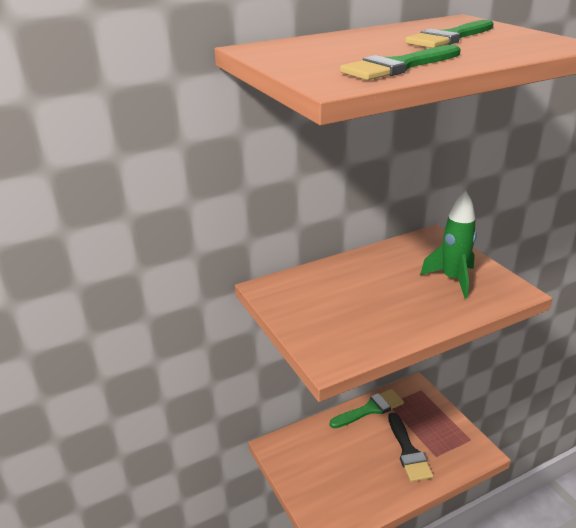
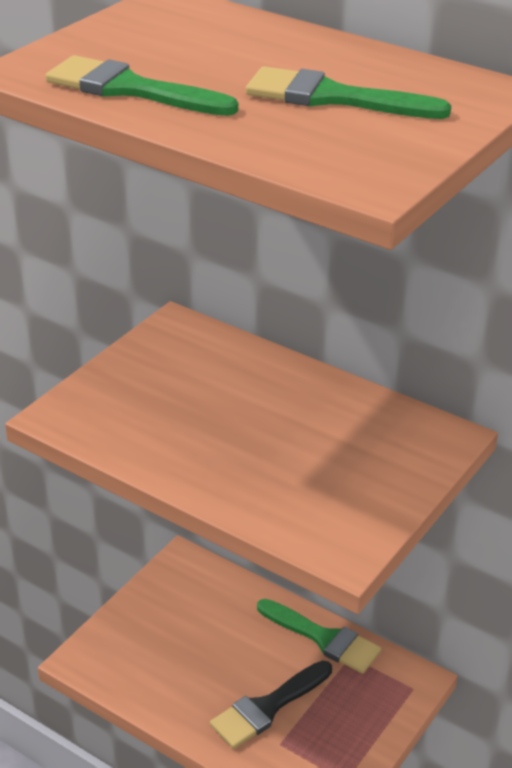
camera: 60 degrees right, 5 degrees up
(452, 279) = (326, 480): green rocket -> none

